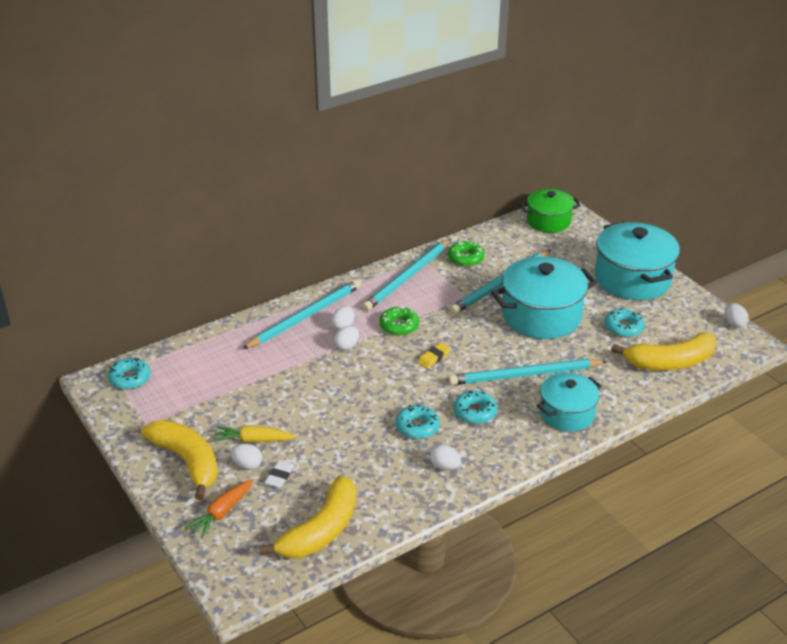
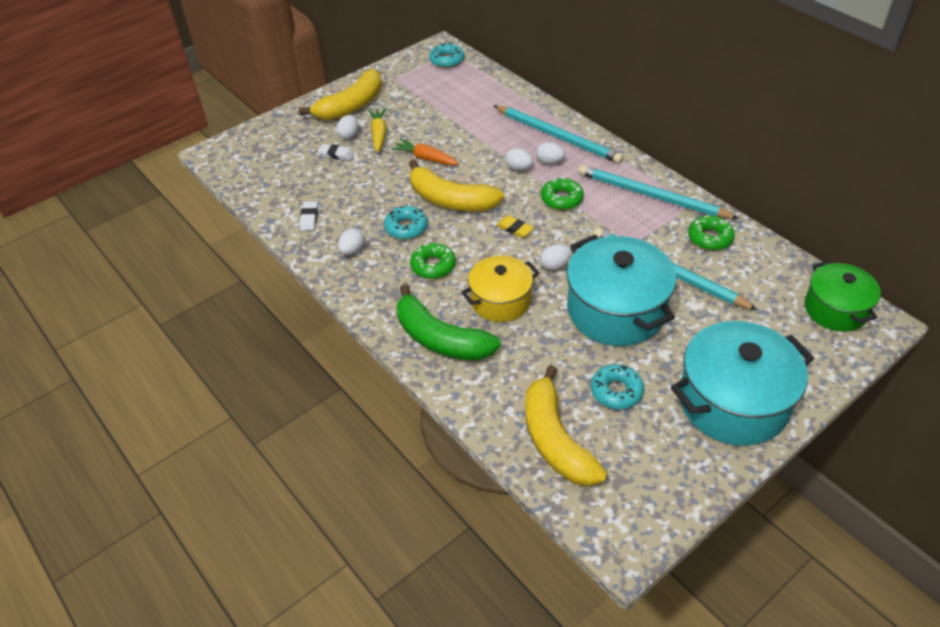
camera: 85 degrees right, 10 degrees up
(221, 513) = (294, 132): orange carrot -> orange carrot (425, 158)
(321, 530) = (274, 185): yellow banana -> yellow banana (450, 200)
(386, 499) = (309, 218): none -> white eraser
(475, 412) = (433, 266): turquoise donut -> green donut
(524, 375) = (500, 301): turquoise pencil -> yellow pot
(567, 414) = (440, 339): turquoise pot -> green banana
(734, 323) = (666, 523): white egg -> white egg (555, 265)

